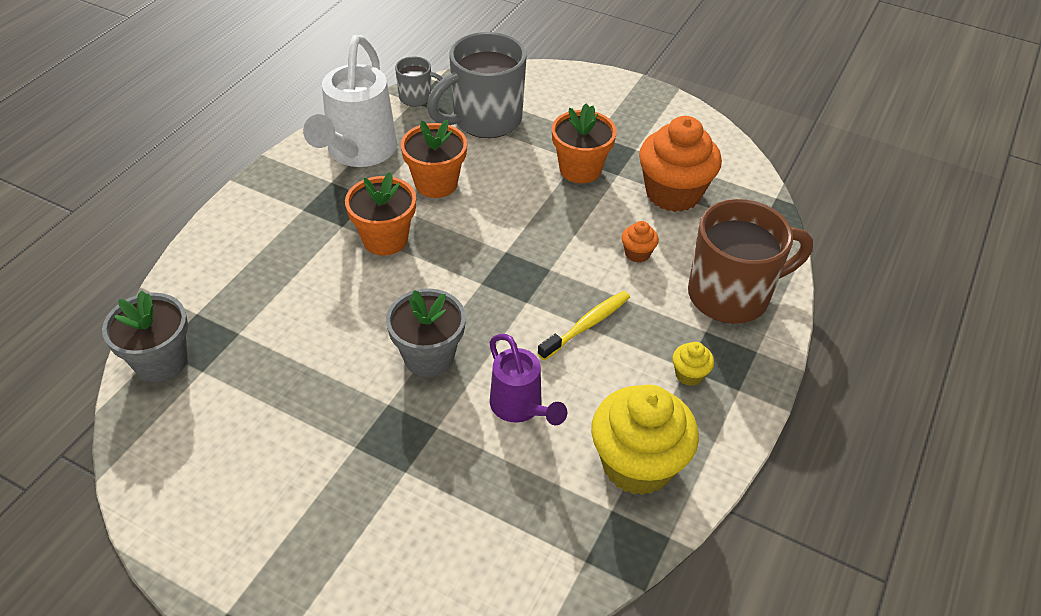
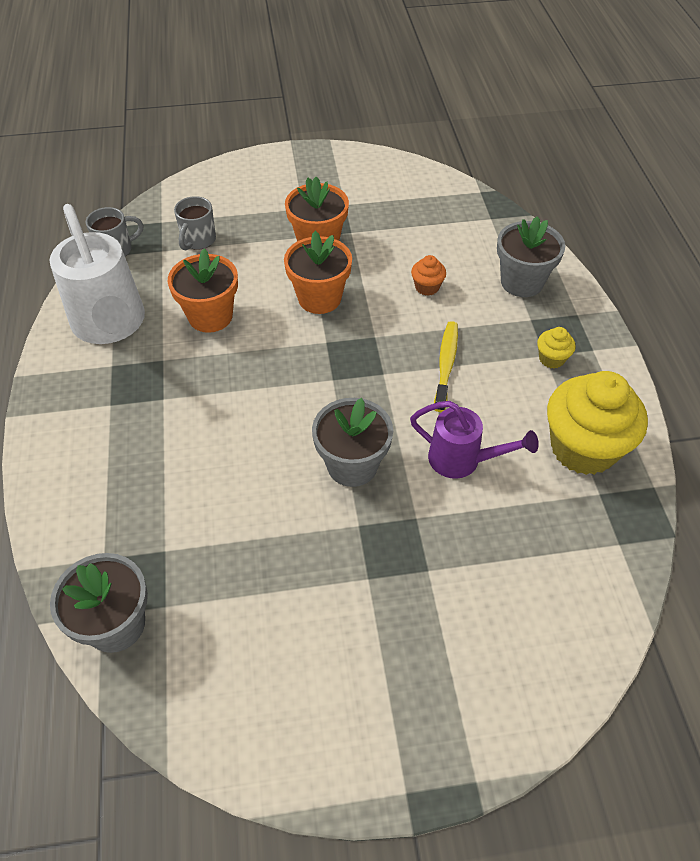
camera: 35 degrees left, 5 degrees up
(385, 239) = (214, 388): orange flower pot -> orange flower pot (319, 298)
(485, 120) = (198, 240): grey mug -> grey mug, size x0.49
(673, 193) = (406, 225): orange cupcake -> none
(731, 295) = (521, 282): brown mug -> grey flower pot

